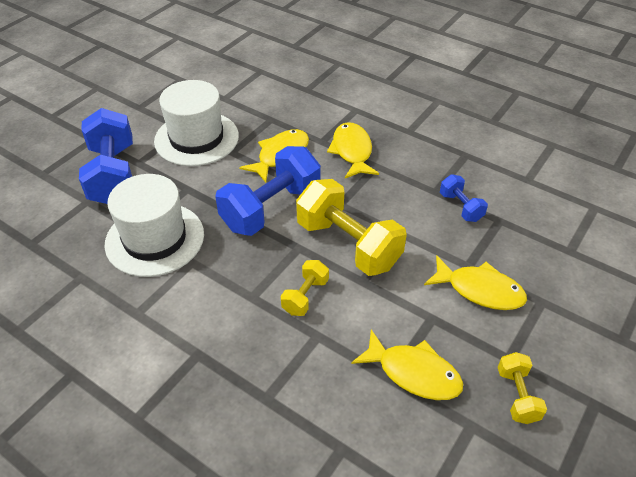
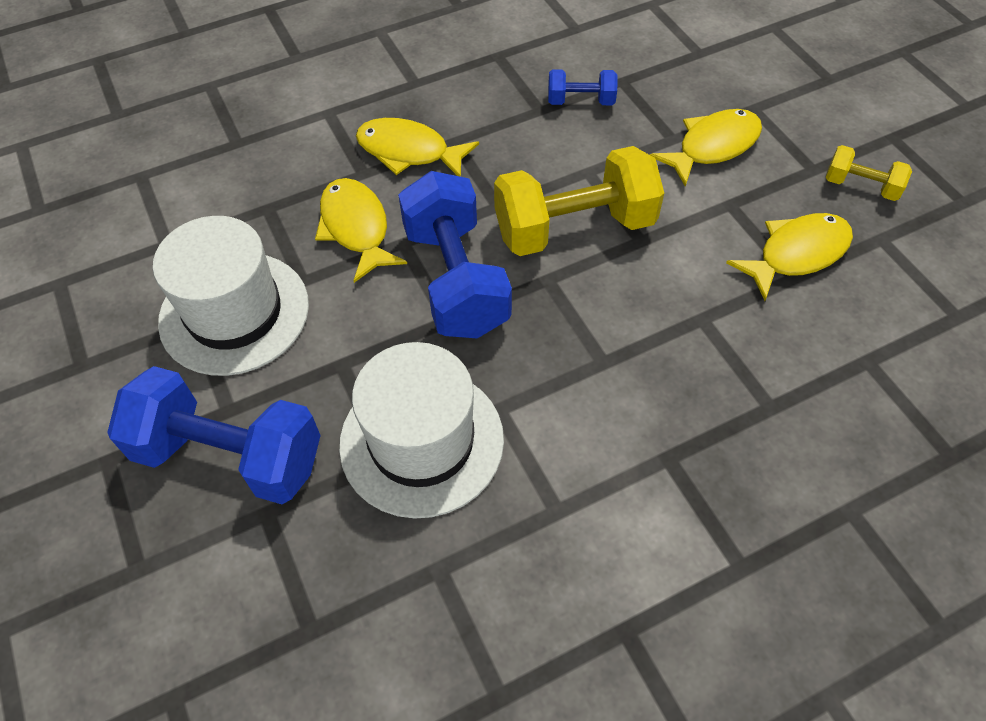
camera: 60 degrees left, 10 degrees up
(305, 296) = (634, 305): yellow dumbbell -> none

